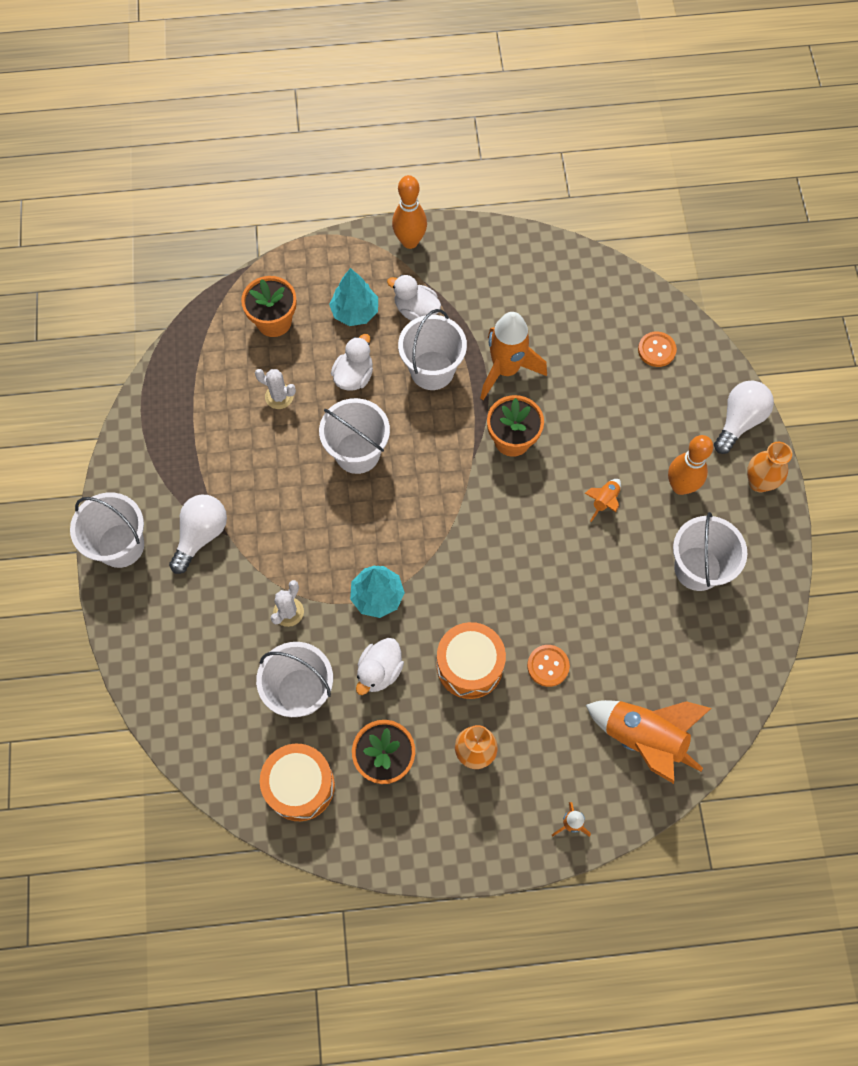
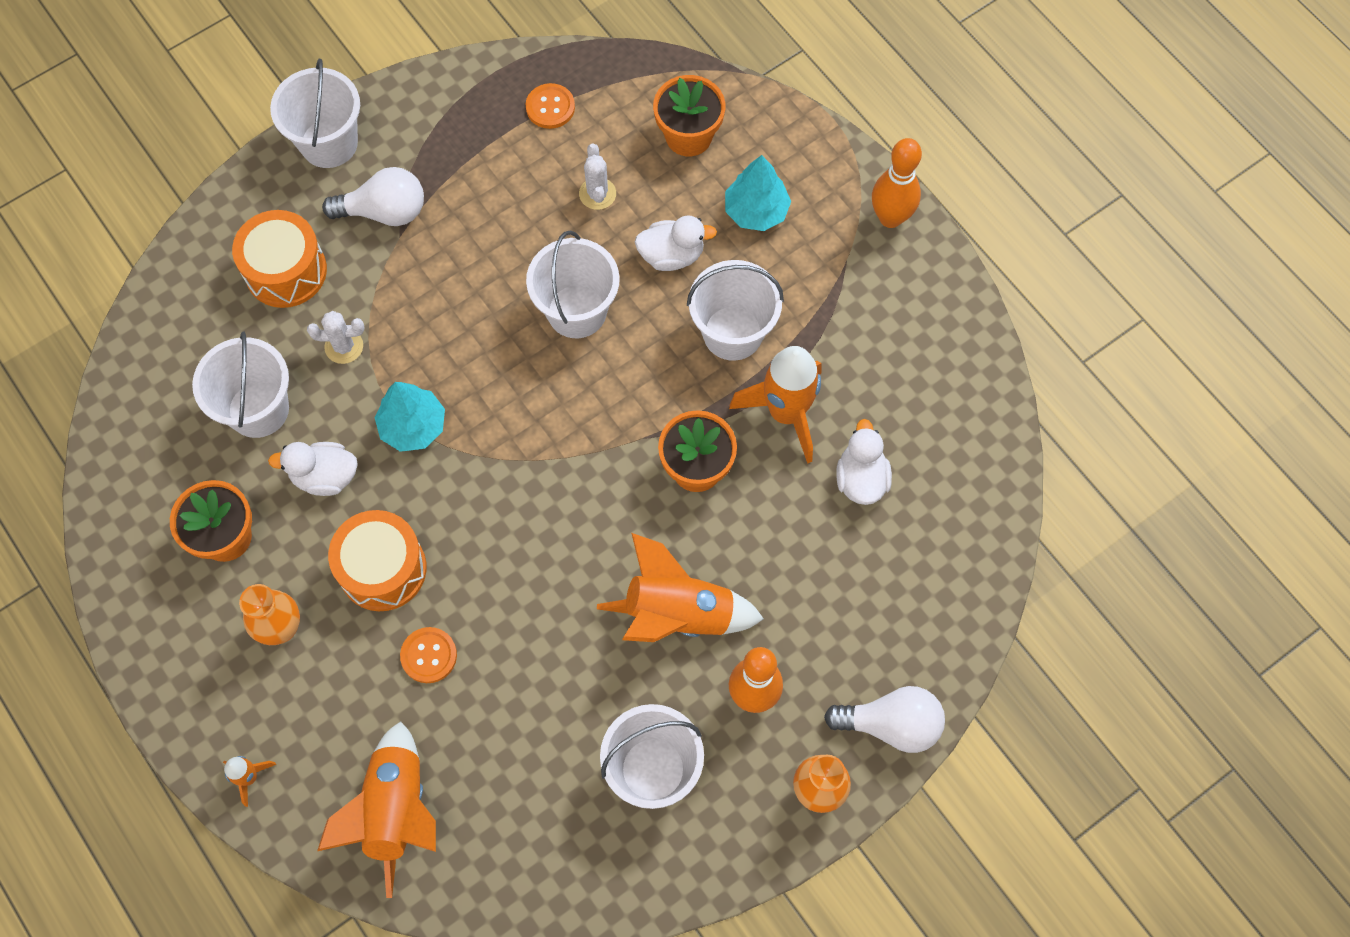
camera: 60 degrees right, 0 degrees up
(300, 785) = (153, 466): orange drum -> orange drum (286, 271)
(416, 310) = (801, 274): white duck -> white duck (861, 479)
(604, 501) = (678, 614): orange rocket -> orange rocket, size x2.16
(656, 350) = (928, 574): orange button -> orange button (550, 107)

